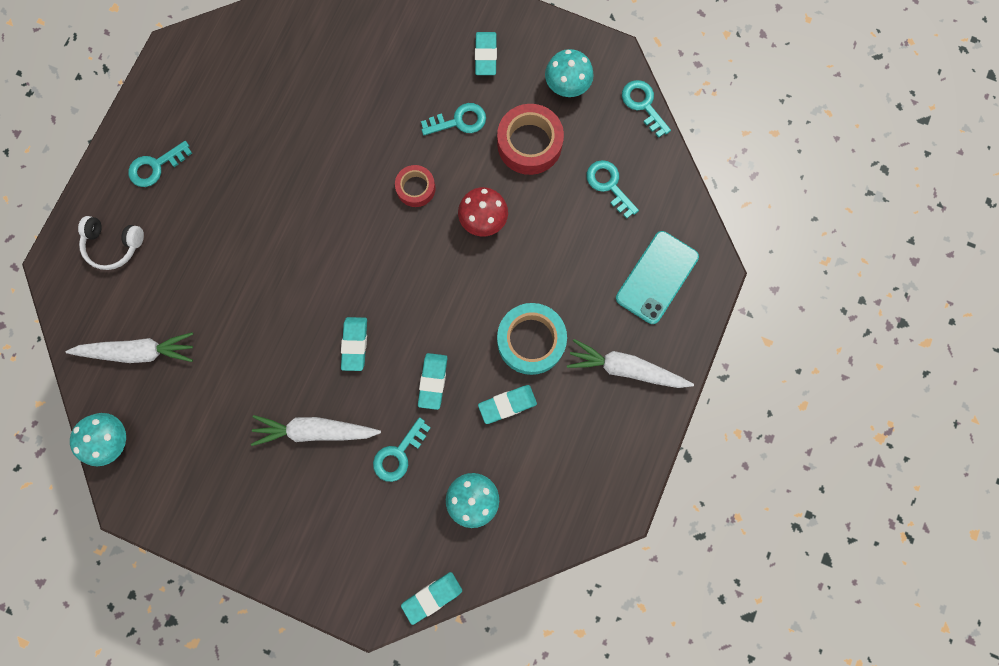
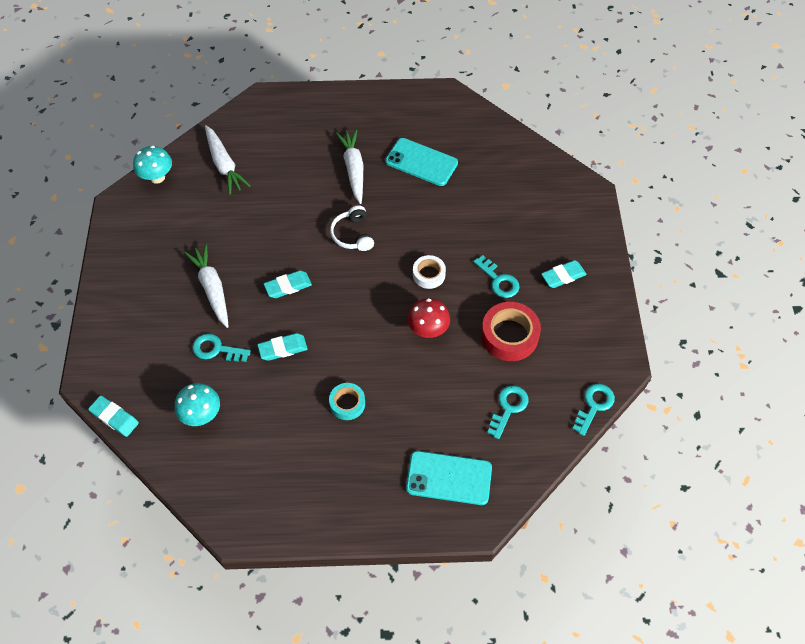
camera: 65 degrees right, 20 degrees down
(114, 245) = (291, 121): white headphones -> white headphones (353, 235)
(156, 167) = (358, 119): turquoise key -> none
(260, 126) = (421, 162): none -> turquoise phone
(416, 188) = (429, 275): red tape -> white tape
(507, 404) = (287, 408): turquoise eraser -> none
(531, 340) = (347, 403): turquoise tape -> turquoise tape, size x0.60
(567, 87) = (573, 342): turquoise mushroom -> none
(626, 368) = (358, 485): white carrot -> white carrot (353, 169)

